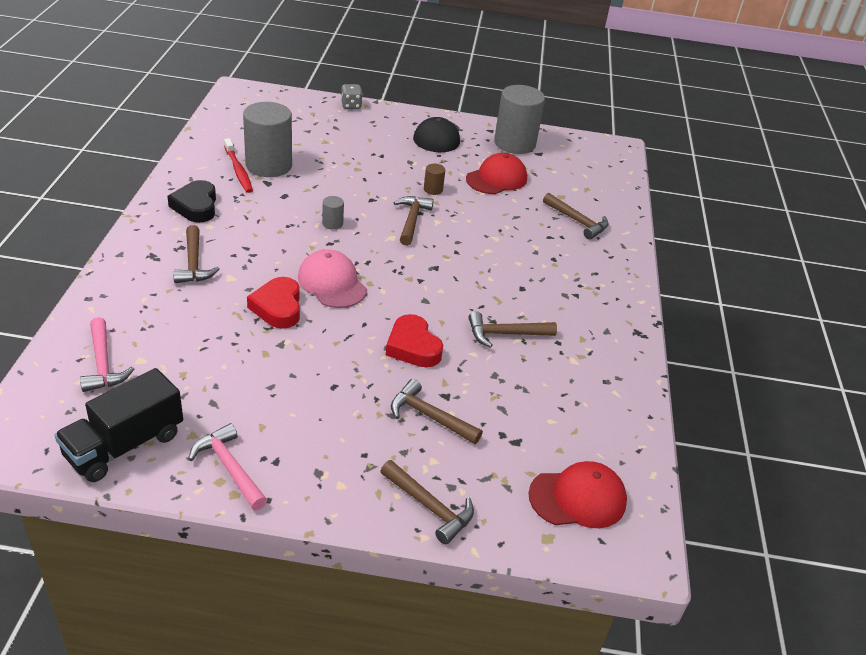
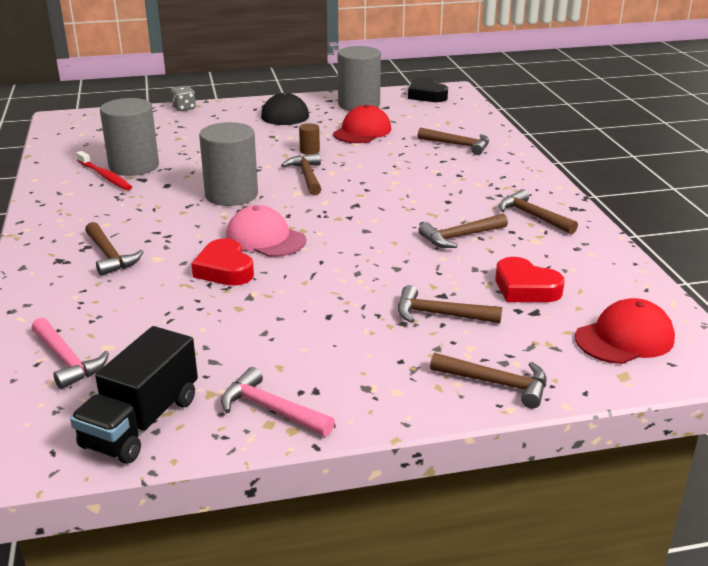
camera: 15 degrees left, 10 degrees down
(196, 206) = (80, 212): black heart -> black heart (426, 95)
(332, 223) = (231, 195): grey cylinder -> grey cylinder, size x2.38
(413, 347) = (382, 267): red heart -> red heart (525, 288)
(590, 330) = (533, 216): none -> brown hammer

